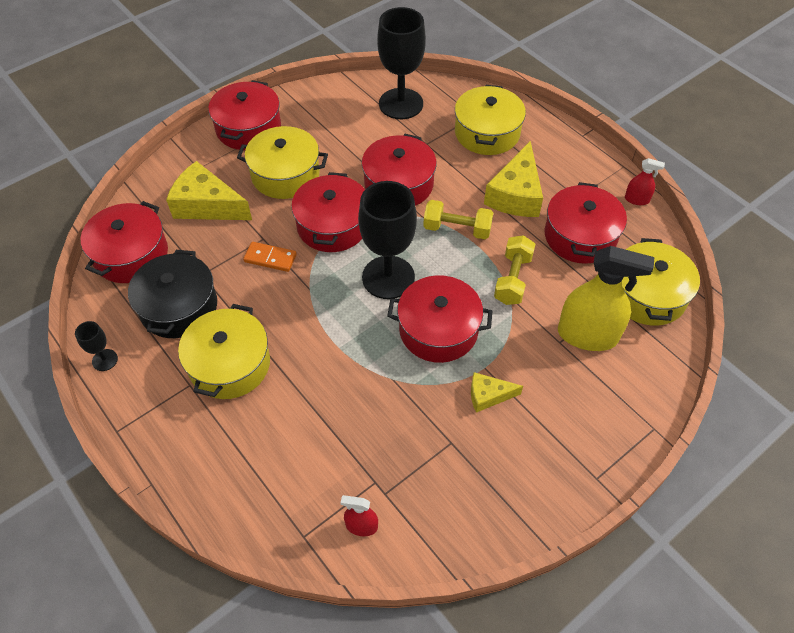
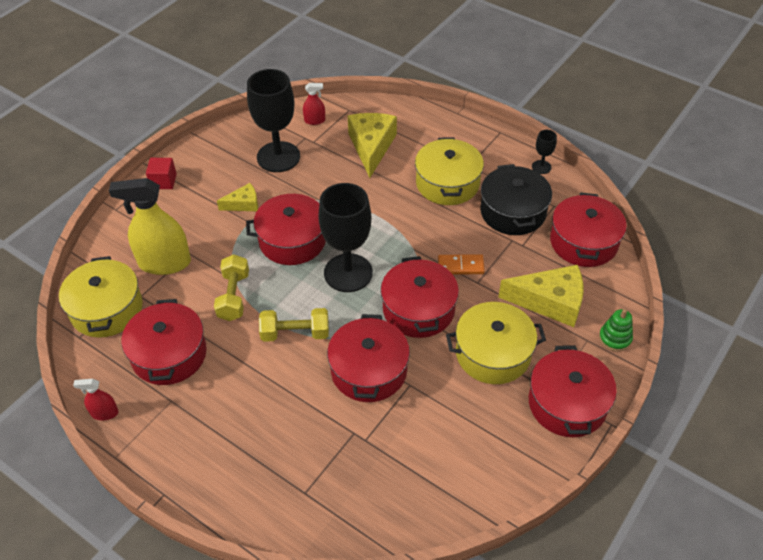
camera: 165 degrees right, 5 degrees down
(174, 164) = (615, 338): none -> green stacking toy
(401, 104) = (403, 489): black goblet -> black goblet (278, 157)
(487, 133) = (284, 468): yellow pot -> none
(516, 194) = (240, 388): yellow cheese -> yellow cheese (371, 147)
(592, 461) = (163, 181): none -> red cube

